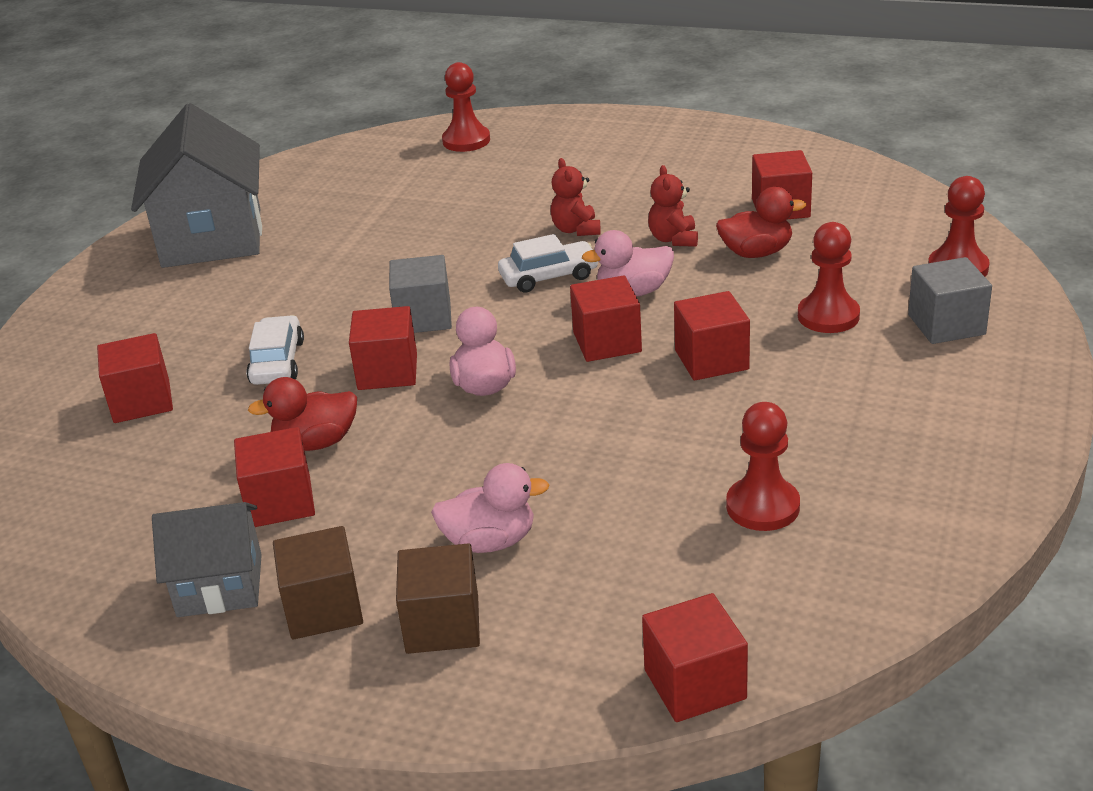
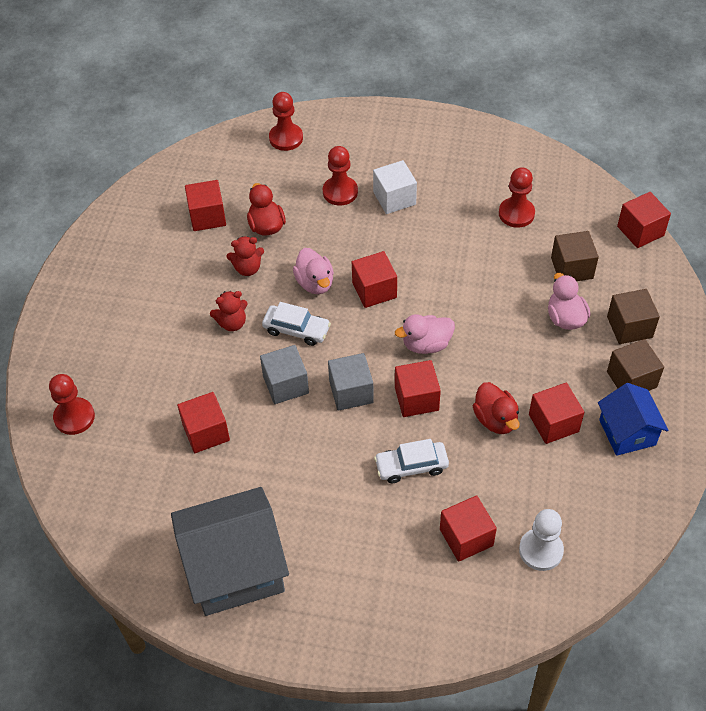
camera: 100 degrees left, 20 degrees up
(78, 466) = (541, 550): none -> white pawn
(219, 585) = (627, 432): grey house -> blue house
(549, 276) = (296, 330): white car -> white car turned 135 degrees clockwise
(609, 565) = (572, 268): none -> brown cube
(711, 360) = (389, 240): red cube -> red cube (206, 432)
(811, 368) = (394, 198): none -> white cube
(946, 325) = (347, 145): grey cube -> grey cube (285, 384)

